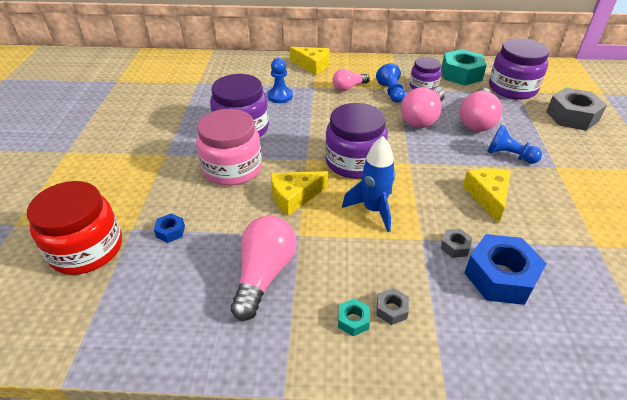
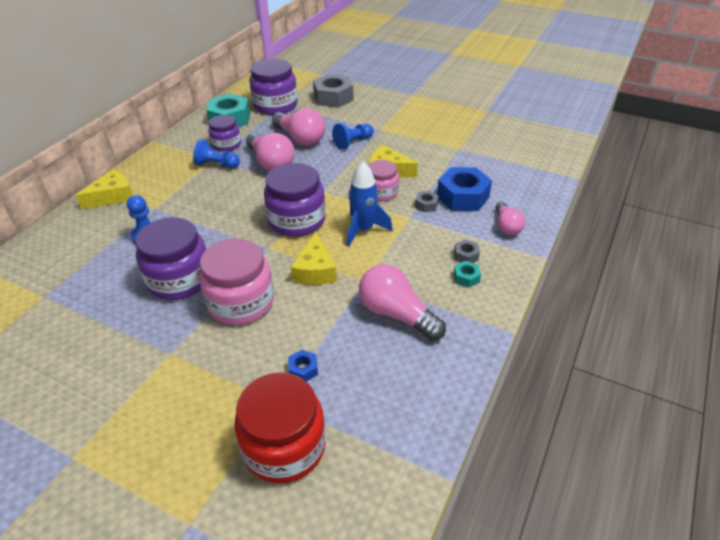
camera: 65 degrees left, 0 degrees up
(348, 87) = (181, 186): pink light bulb -> pink light bulb (506, 226)
(444, 204) = (381, 192): none -> pink jar

